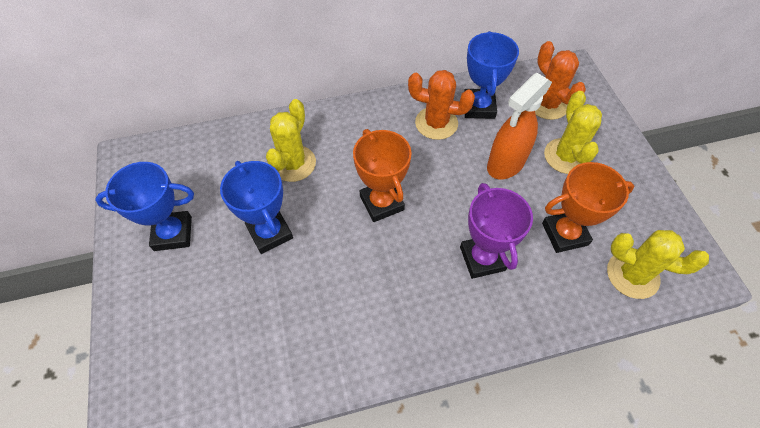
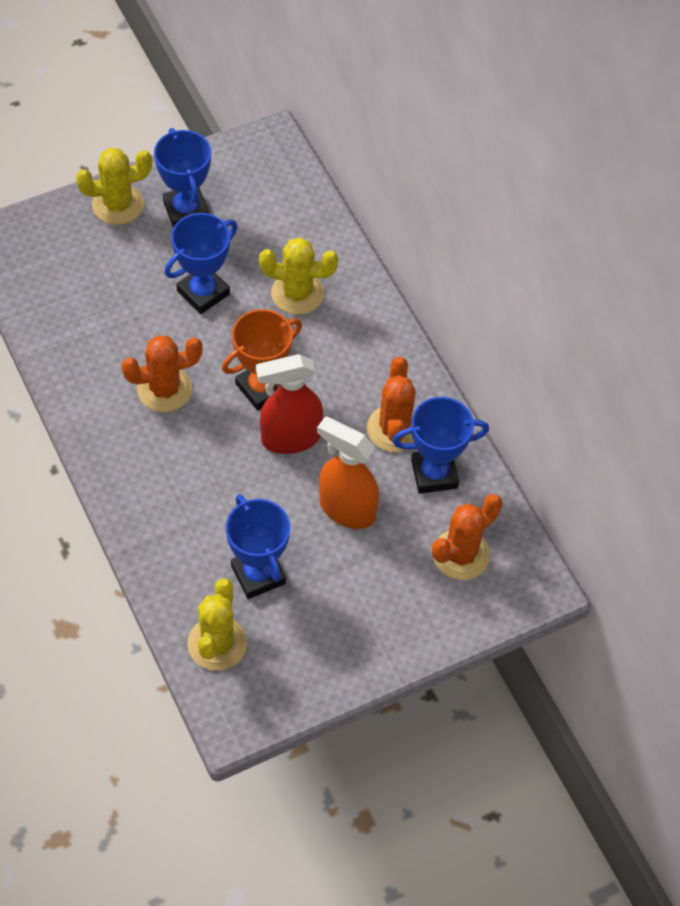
camera: 75 degrees right, 0 degrees up
(367, 280) = (164, 389): none -> orange cactus
(435, 191) = (290, 438): none -> red spray bottle
(482, 258) = (210, 493): purple trophy -> none
(564, 234) = (258, 574): orange trophy -> blue trophy
(566, 156) = (375, 577): yellow cactus -> yellow cactus (118, 205)

